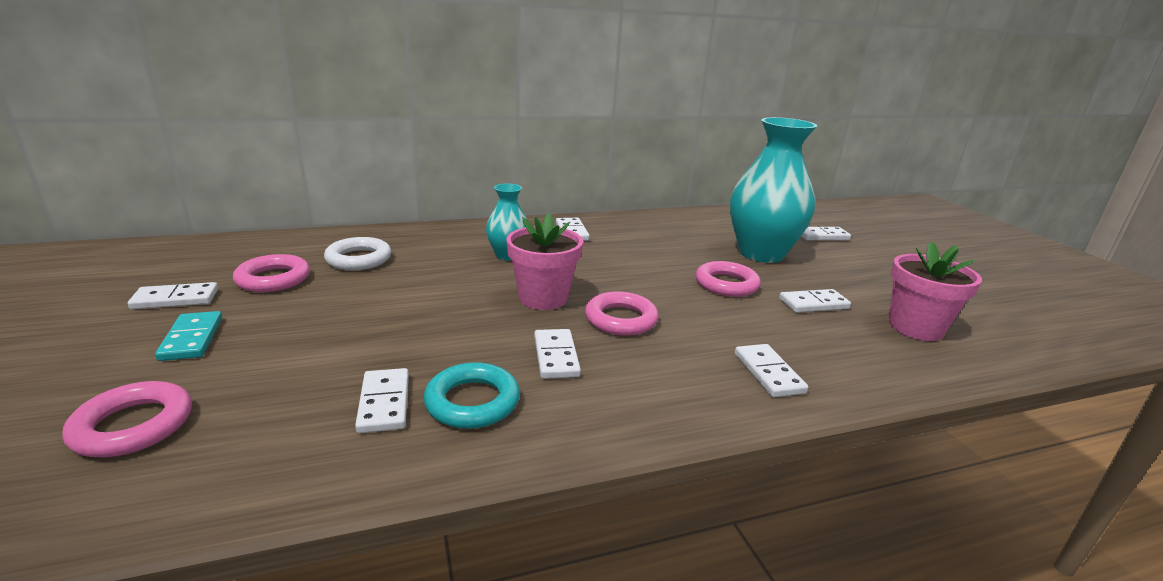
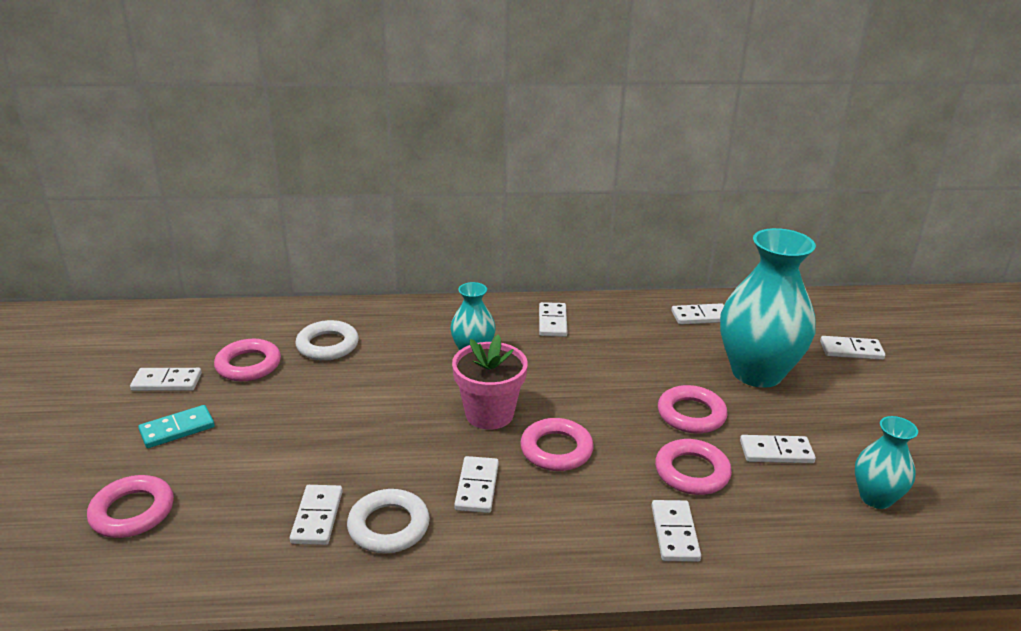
camera: 15 degrees right, 5 degrees up
(192, 339) = (177, 429): turquoise domino -> turquoise domino turned 60 degrees clockwise
(472, 402) = (389, 526): turquoise ring -> white ring
(693, 222) = (700, 317): none -> white domino
(753, 324) = (692, 472): none -> pink ring
(915, 328) = (875, 498): pink flower pot -> turquoise vase

